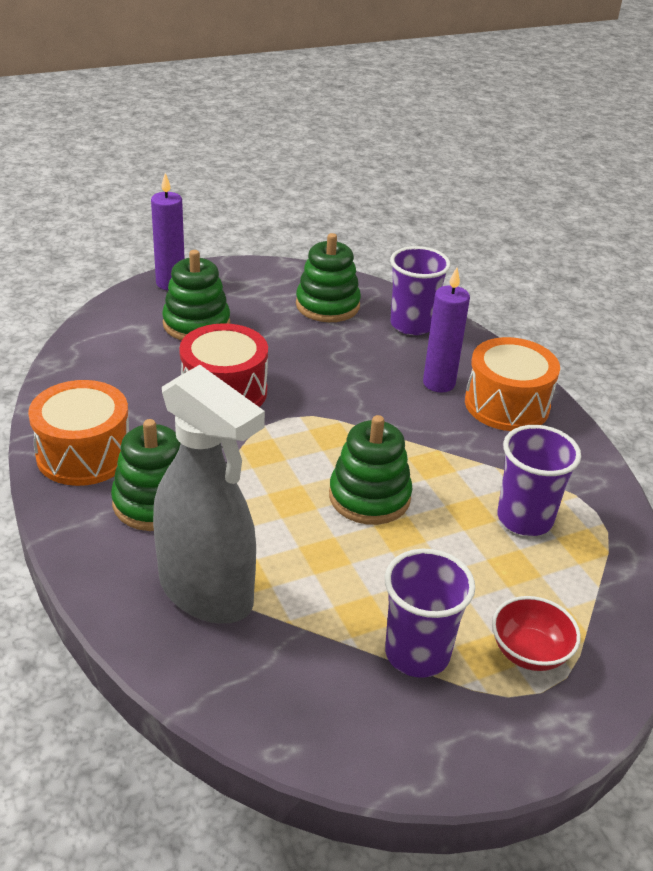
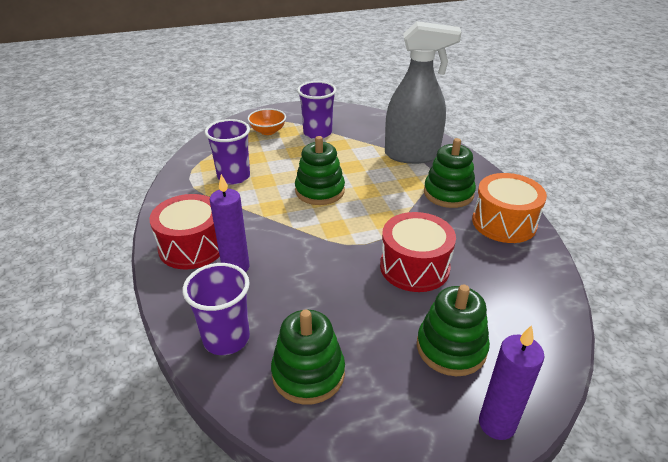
camera: 170 degrees left, 0 degrees up
(207, 592) = (412, 155): grey spray bottle -> grey spray bottle turned 135 degrees clockwise
(507, 404) = (192, 246): orange drum -> red drum
(529, 652) = (268, 131): red bowl -> orange bowl

